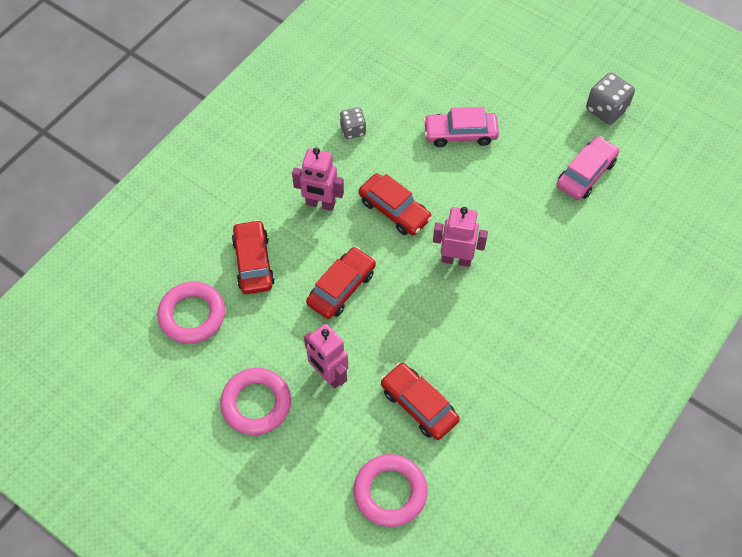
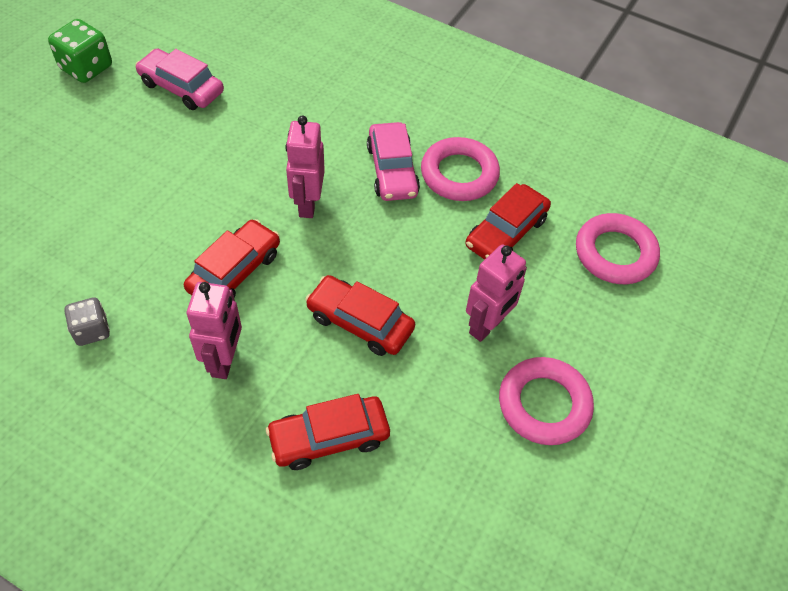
camera: 100 degrees left, 5 degrees down
(192, 315) = (427, 511): pink ring -> pink ring (459, 174)
(460, 134) = (110, 205): pink car -> pink car (392, 170)
(606, 109) = (86, 68): grey dice -> green dice

